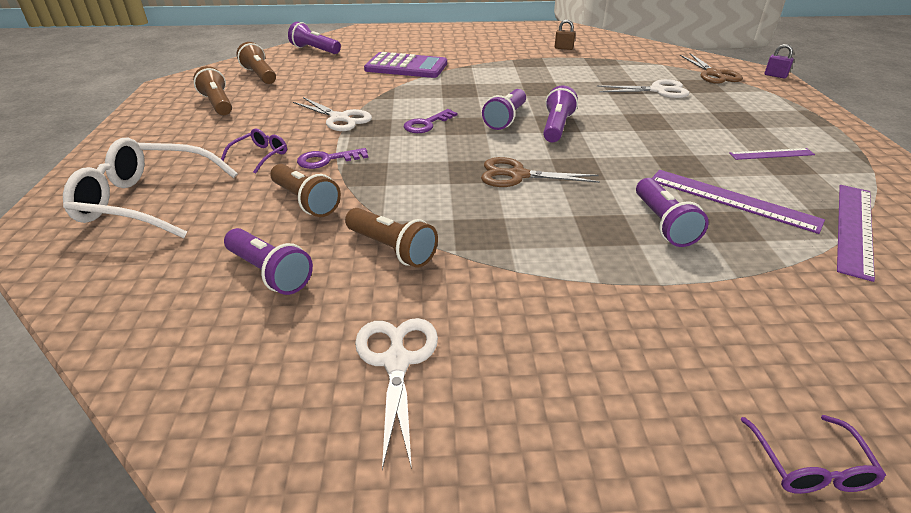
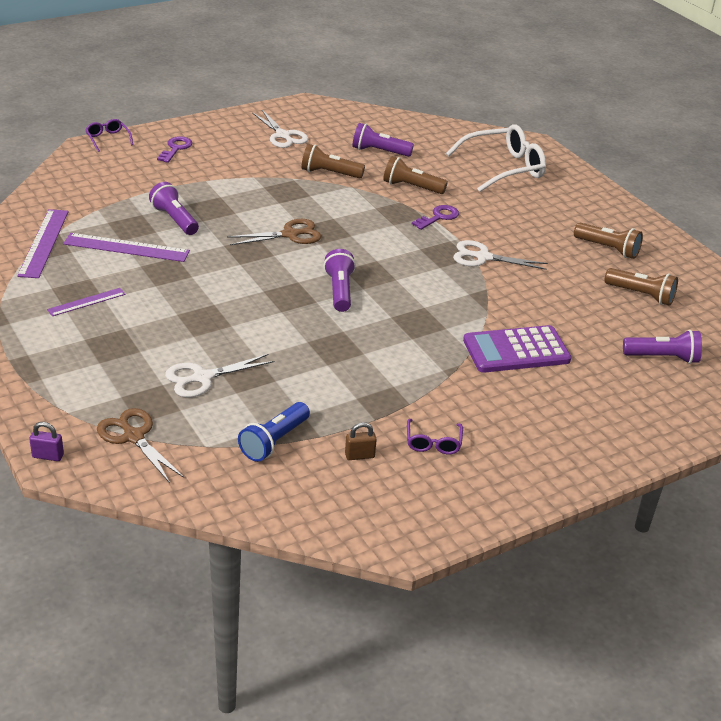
camera: 150 degrees right, 0 degrees up
(260, 156) = (489, 210): purple glasses -> purple glasses (433, 443)
(427, 124) = (403, 268): purple key -> purple key (175, 149)
(556, 127) = (287, 291): purple flashlight -> none
(615, 59) = (274, 441): none -> blue flashlight

